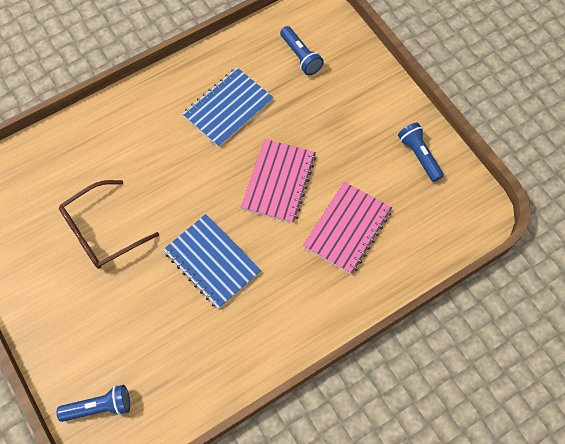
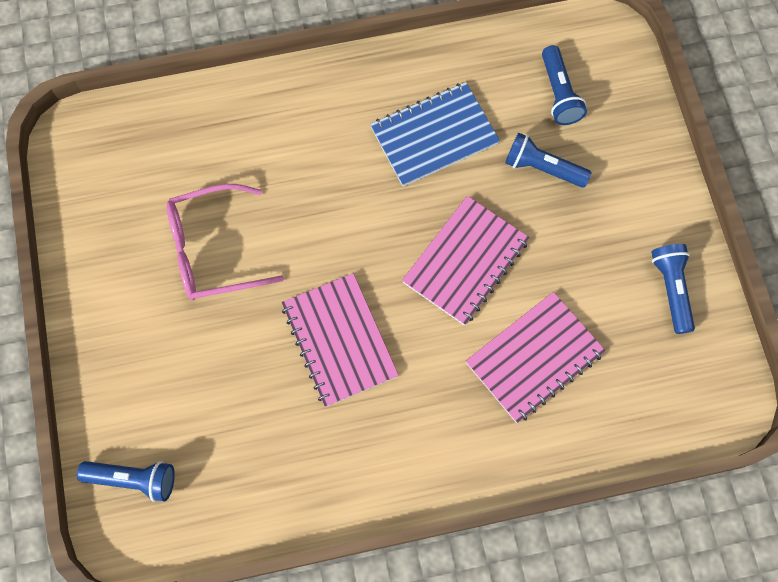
camera: 20 degrees right, 5 degrees up
(102, 231) = (213, 250): brown glasses -> pink glasses
(212, 262) = (339, 340): blue notebook -> pink notebook
(307, 106) = (542, 168): none -> blue flashlight

